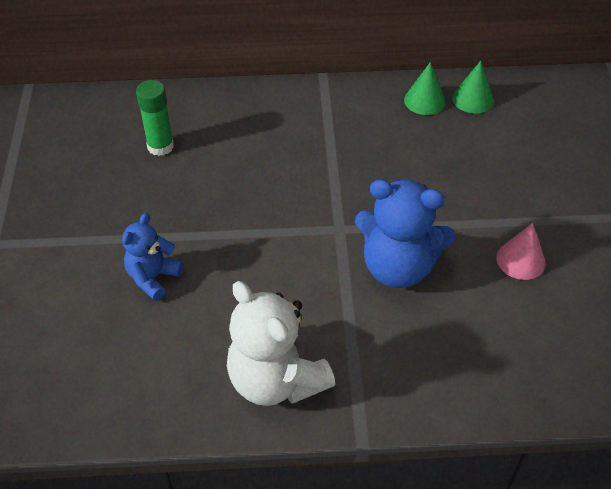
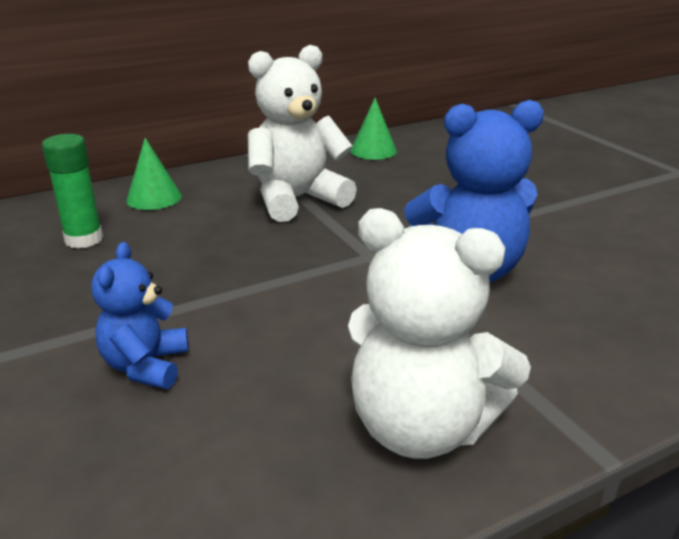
camera: 25 degrees left, 20 degrees down
(325, 148) = (297, 200): none -> white teddy bear
(473, 99) = (419, 142): green cone -> green cone (154, 198)
(520, 260) = (589, 232): pink cone -> none

